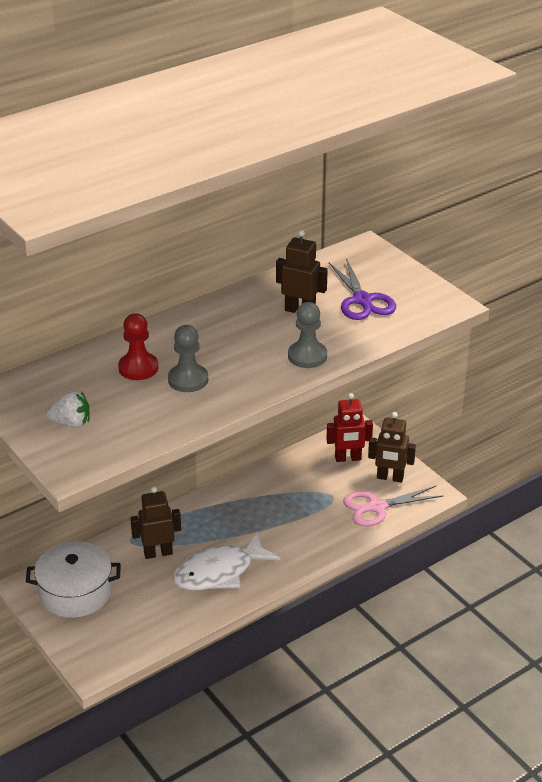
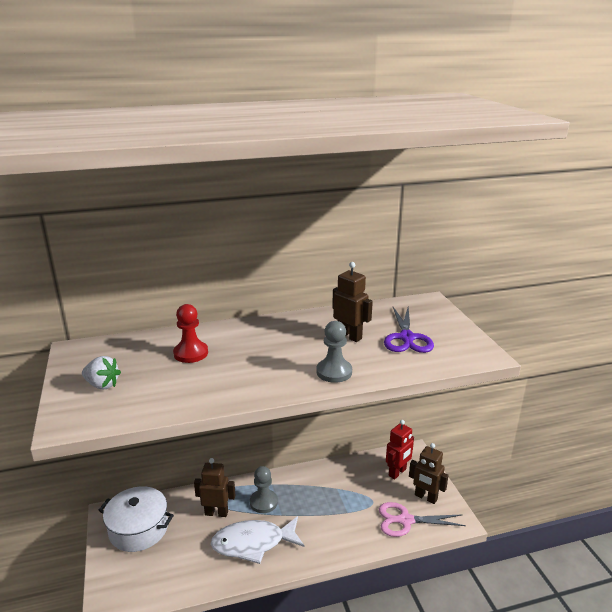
camera: 20 degrees right, 10 degrees down
(188, 380) = (222, 370): grey pawn -> grey pawn (263, 502)
(348, 458) = (397, 472): red robot -> red robot turned 60 degrees counterclockwise

